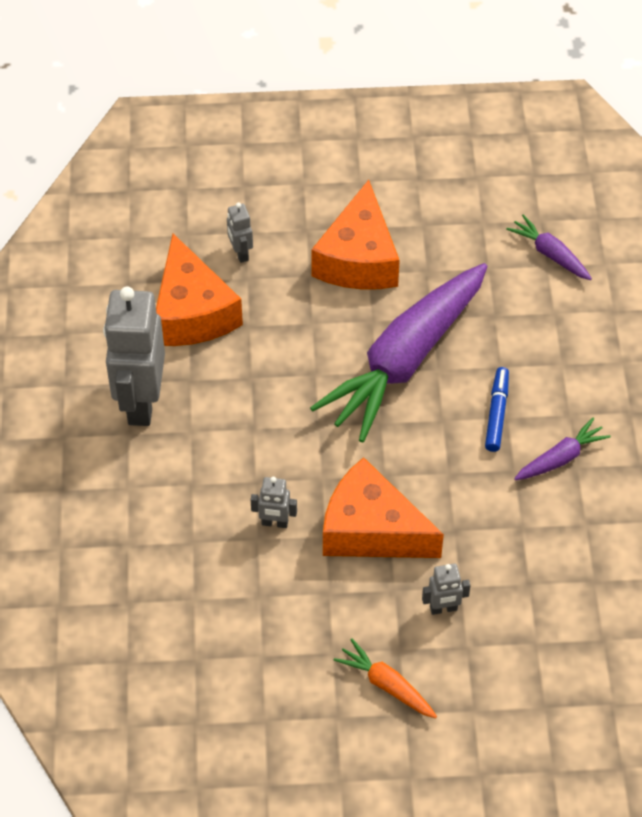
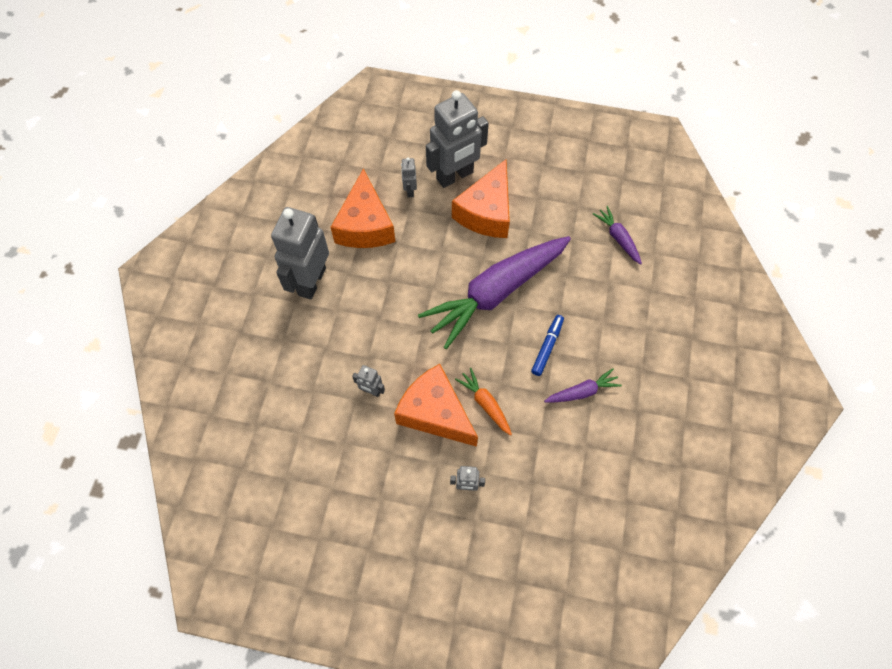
camera: 15 degrees right, 10 degrees up
(298, 220) = (455, 176): none -> grey robot
(386, 685) = (409, 534): orange carrot -> orange carrot (485, 404)

